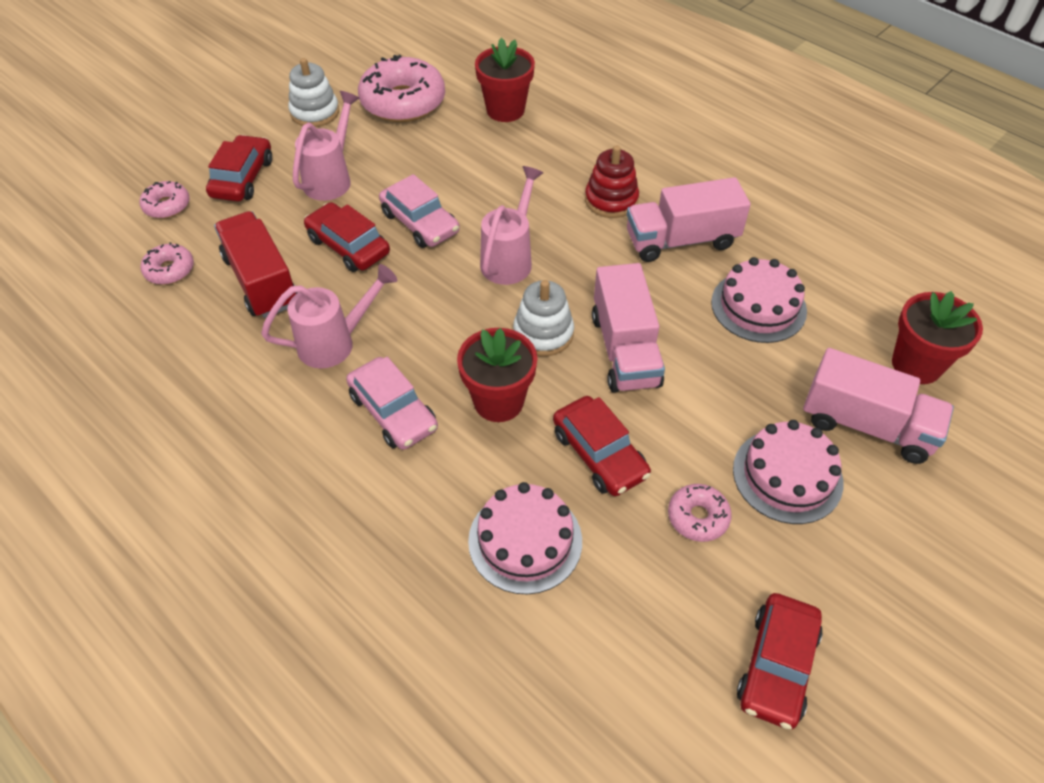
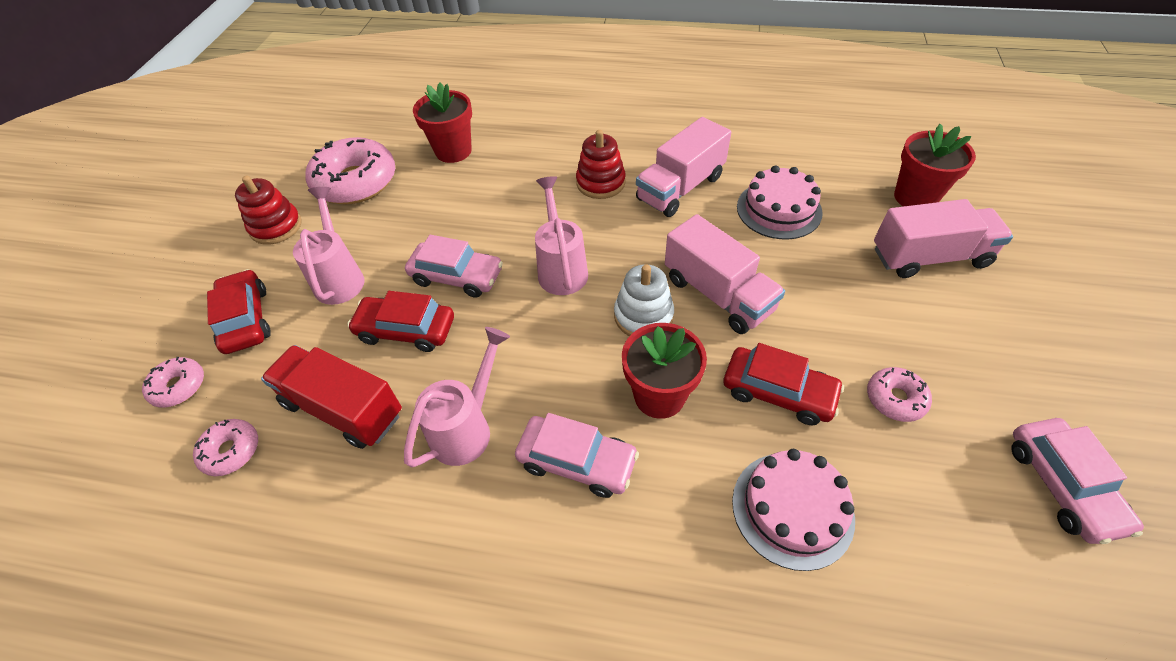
camera: 30 degrees left, 0 degrees up
(315, 112) = (276, 227): white stacking toy -> red stacking toy
(777, 666) = (1062, 485): red car -> pink car
(787, 475) = (919, 326): pink cake -> none

